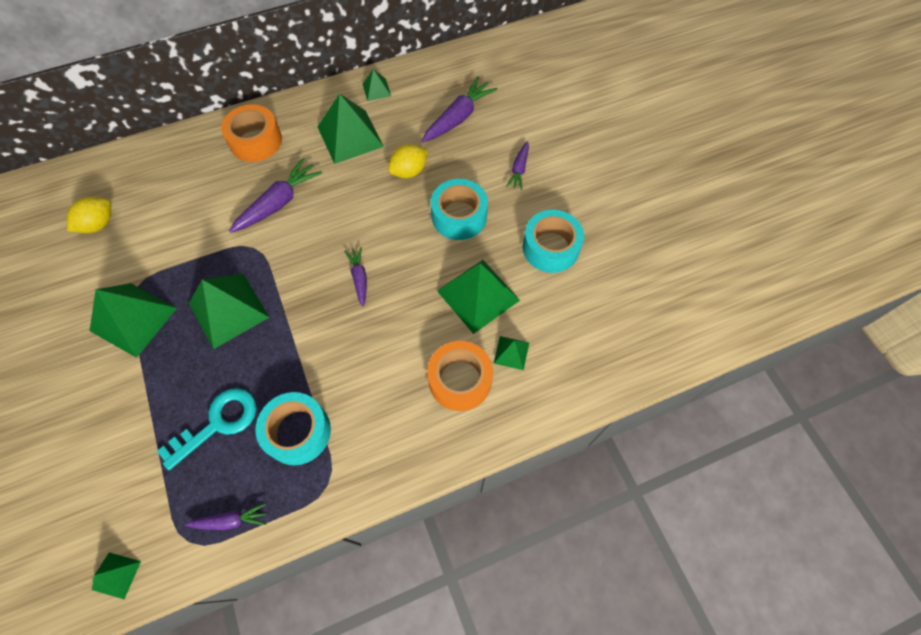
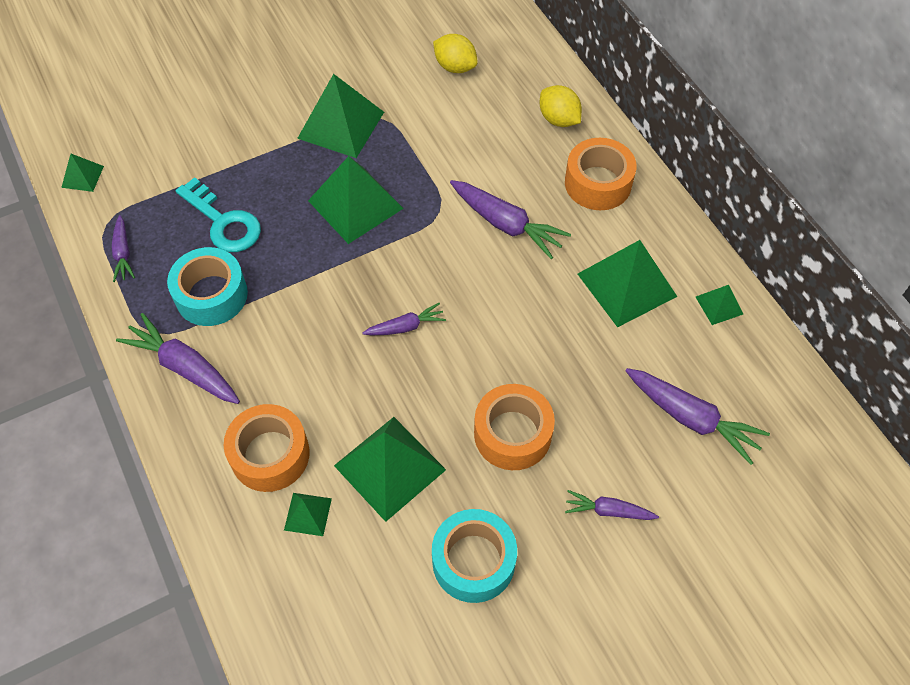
camera: 85 degrees right, 5 degrees down
(369, 453) = (184, 367): none -> purple carrot
(409, 171) = (579, 363): yellow lemon -> yellow lemon (558, 119)
(459, 216) = (512, 434): turquoise tape -> orange tape

